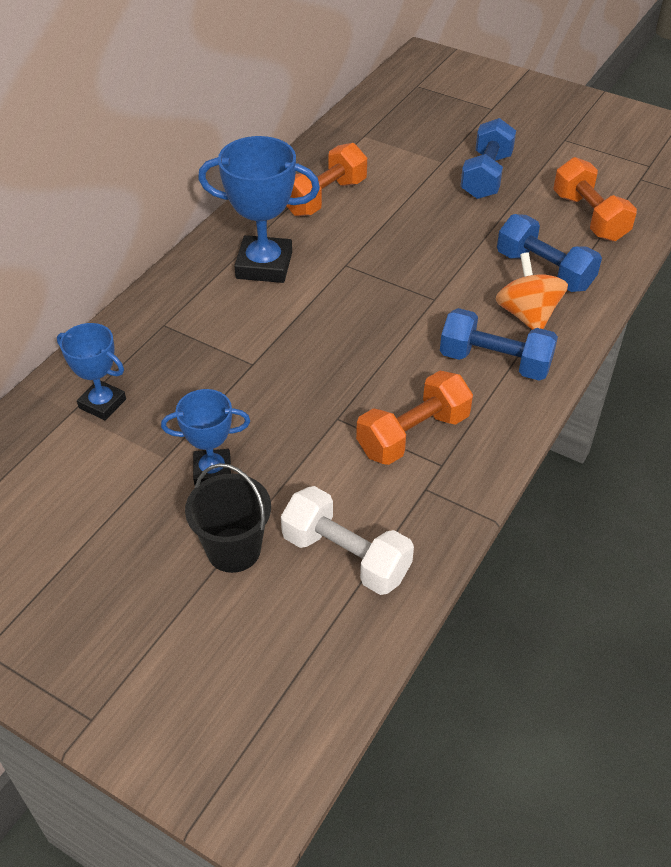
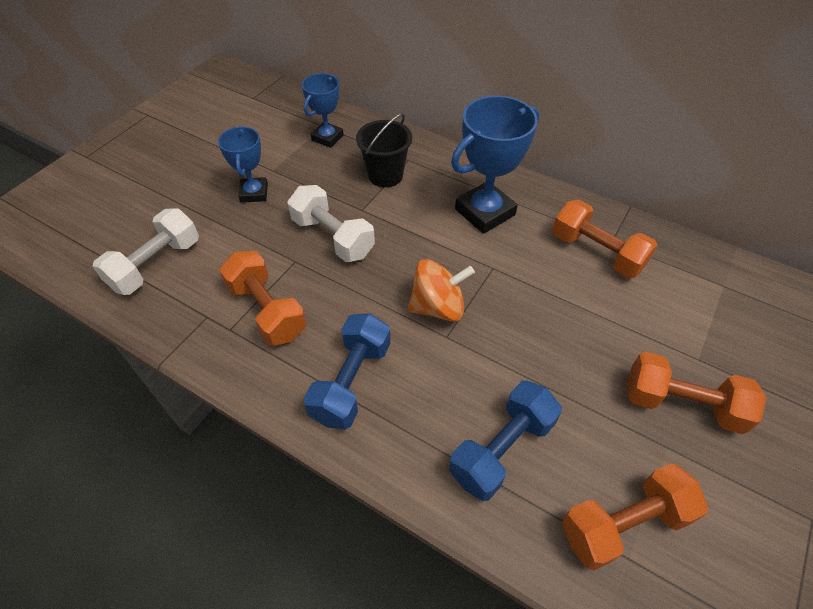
camera: 90 degrees right, 5 degrees up
(233, 550) = (182, 206): black bucket -> black bucket (385, 175)
(264, 265) = (485, 212): blue trophy -> blue trophy turned 45 degrees clockwise
(299, 386) = (333, 237): none -> white dumbbell
(486, 176) = (682, 404): blue dumbbell -> orange dumbbell
(527, 315) = (422, 421): orange spinning top -> orange spinning top (438, 307)

